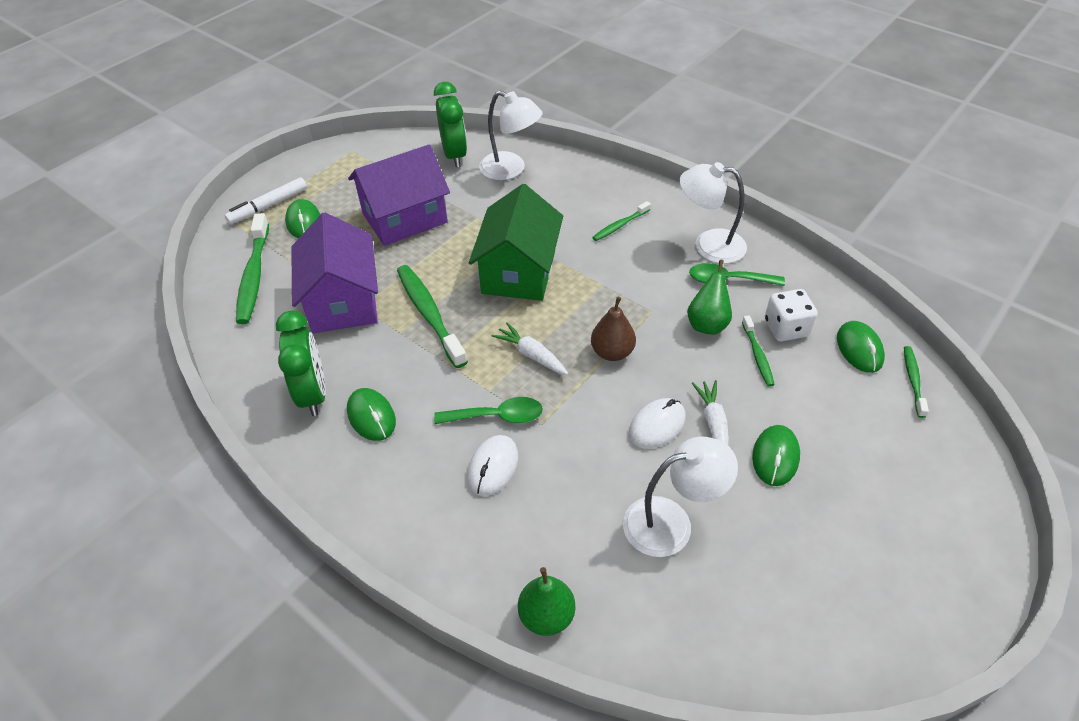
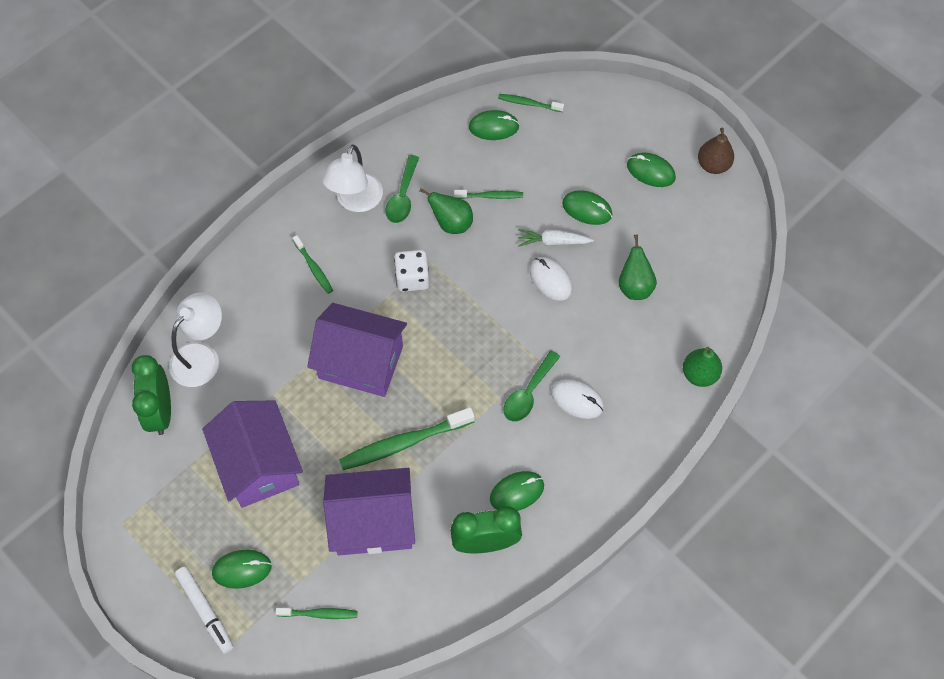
camera: 85 degrees left, 15 degrees up
(254, 275) = (319, 614): green toothbrush -> green toothbrush, size x0.54
(454, 155) = (161, 411): green clock -> green clock turned 90 degrees counterclockwise
(497, 416) = (528, 393): green spoon -> green spoon turned 150 degrees counterclockwise
(519, 272) = (361, 362): green house -> purple house
(531, 355) = (466, 361): white carrot -> none
(612, 352) = (472, 299): brown pear -> brown pear (713, 165)
(671, 522) = (634, 286): white lamp -> green pear
(786, 328) = (465, 169): white dice -> white dice (412, 278)
(869, 532) = (651, 171): none -> green mouse

